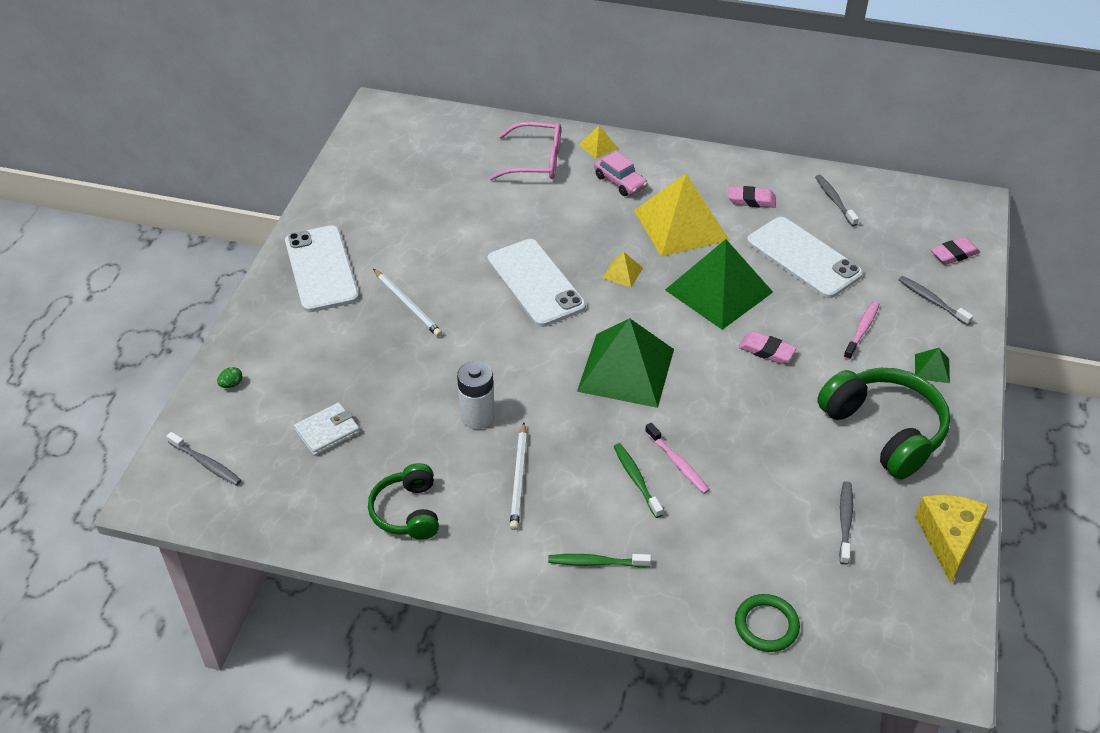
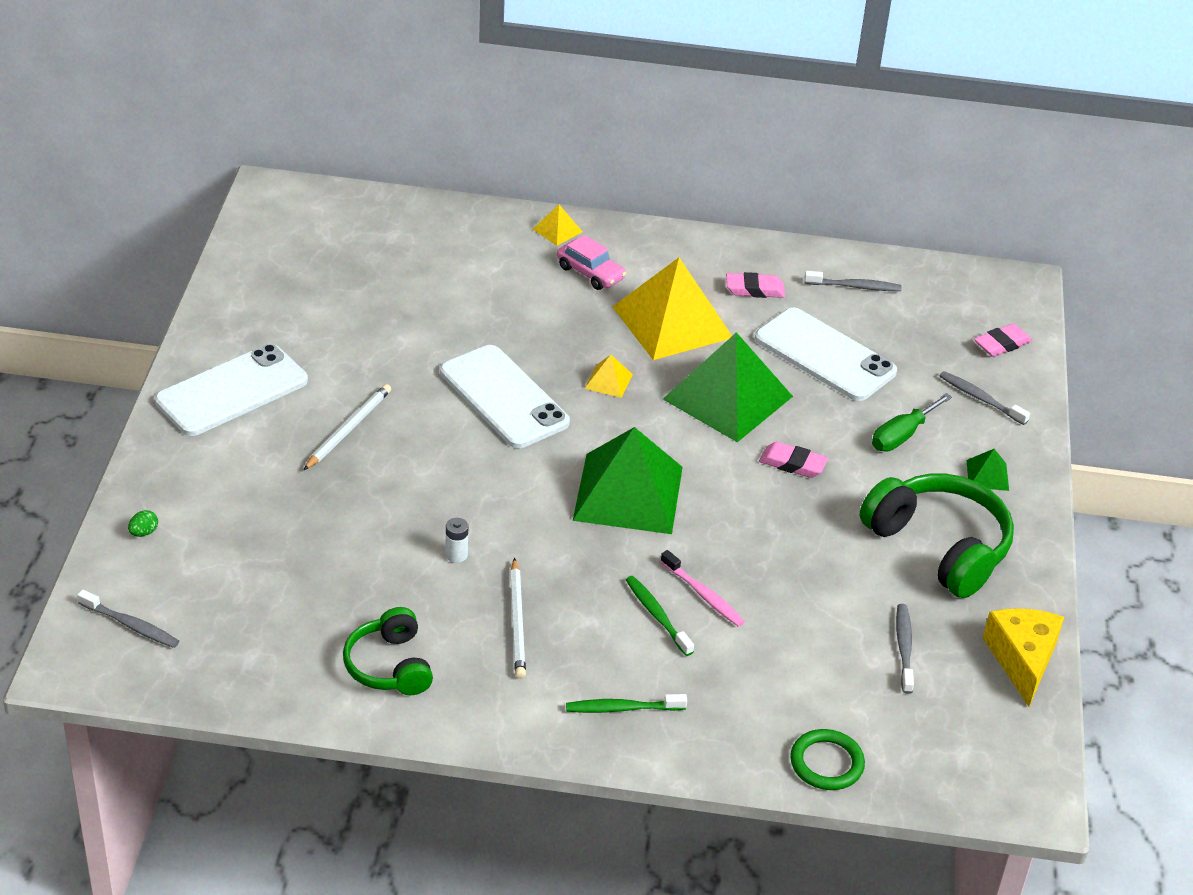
camera: 10 degrees left, 5 degrees down
(321, 269) = (232, 391): white phone -> white phone turned 75 degrees clockwise
(327, 431) = (275, 581): white wallet -> none
(407, 304) = (348, 429): white pencil -> white pencil turned 105 degrees counterclockwise
(477, 416) = (456, 555): white battery -> white battery, size x0.54
(536, 161) = (482, 251): pink glasses -> none
(834, 200) = (854, 286): grey toothbrush -> grey toothbrush turned 120 degrees clockwise
(862, 330) = (902, 435): pink toothbrush -> green screwdriver

